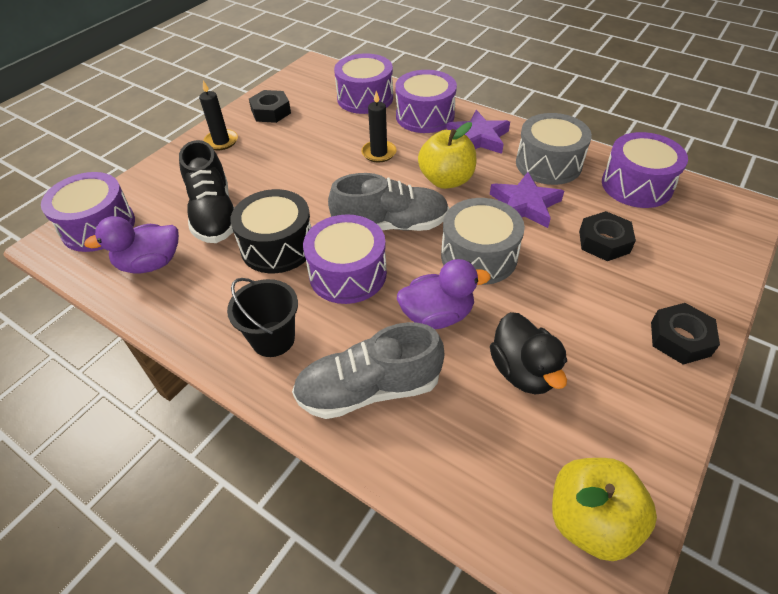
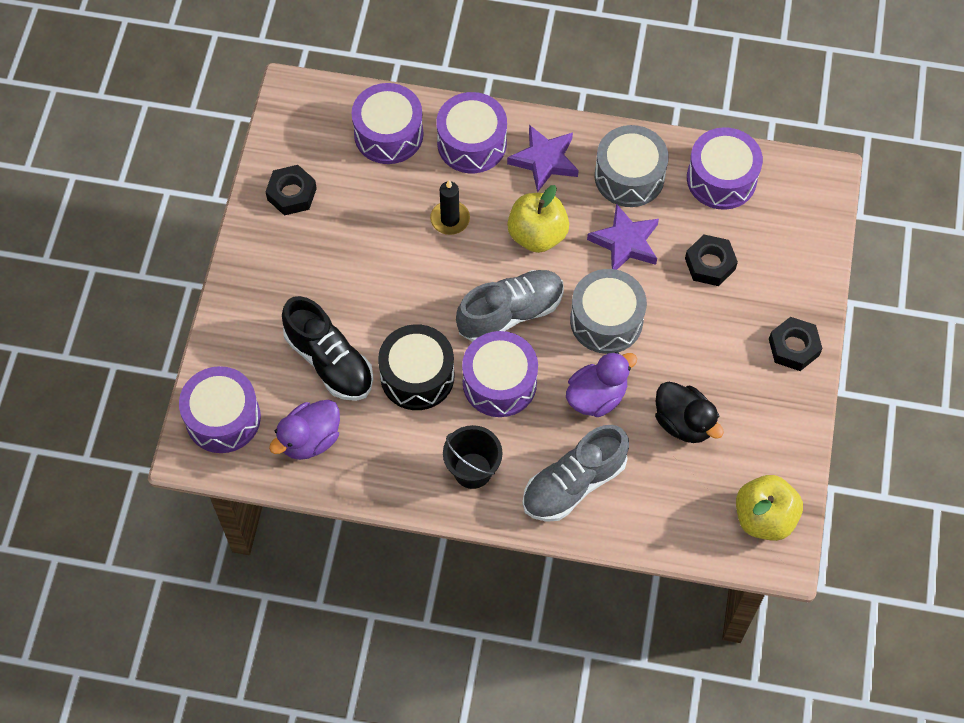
camera: 25 degrees left, 15 degrees up
(221, 141) = (266, 260): black candle -> none

